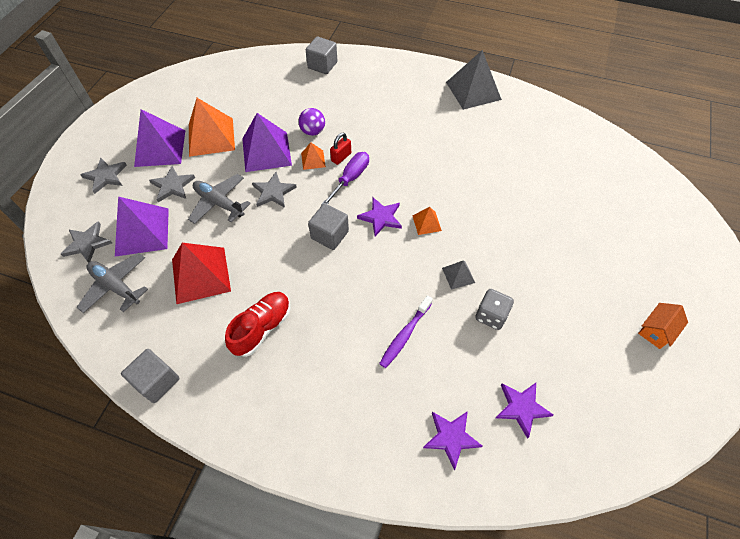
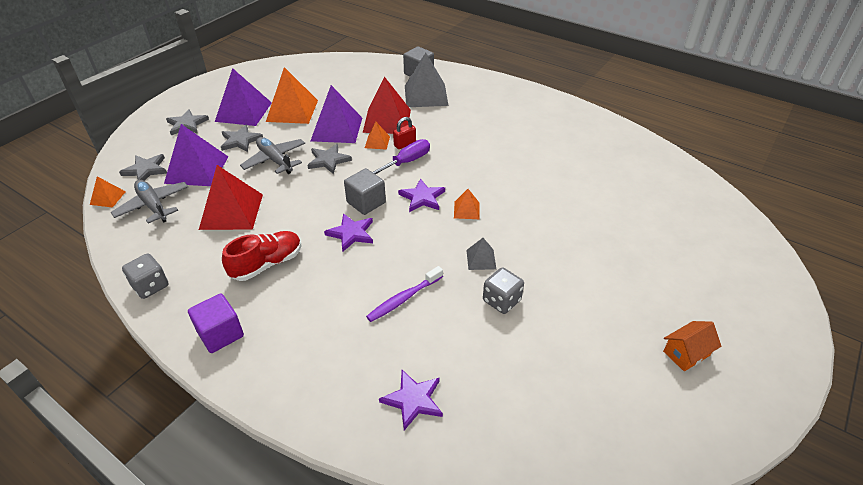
camera: 15 degrees right, 15 degrees down
(62, 287) = (107, 198): none -> orange pyramid
(157, 381) = (150, 286): grey cube -> grey dice
(250, 416) = (220, 334): none -> purple cube
(313, 131) = (387, 121): purple ball -> red pyramid
(473, 91) = (559, 113): grey pyramid -> grey pyramid (426, 95)
(521, 408) = (502, 391): purple star -> purple star (351, 233)

